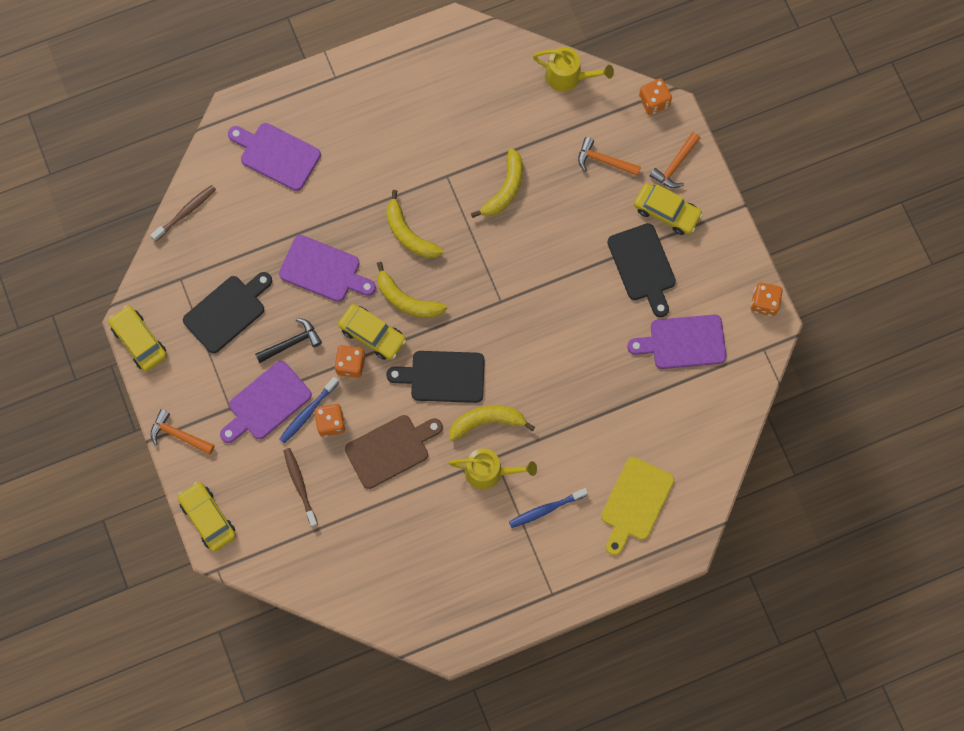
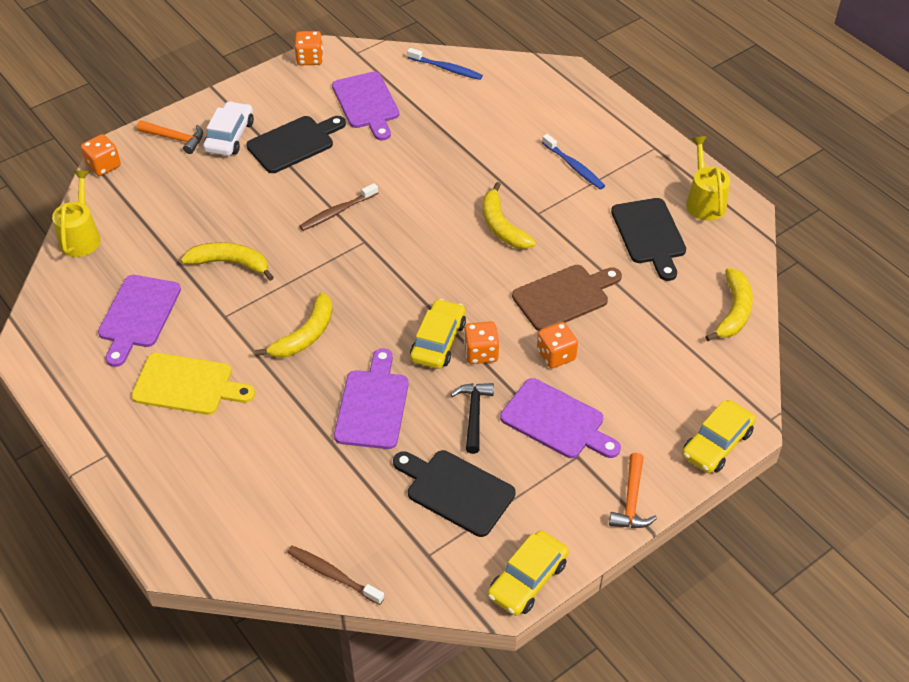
camera: 105 degrees left, 25 degrees down
(276, 155) = (228, 491): purple cutting board -> purple cutting board (138, 315)
(291, 343) = (474, 414): black hammer -> black hammer turned 45 degrees clockwise
(300, 485) = (639, 366): brown toothbrush -> brown toothbrush (337, 212)
(308, 412) = (552, 379): blue toothbrush -> blue toothbrush (446, 68)
(391, 449) = (564, 296): brown cutting board -> brown cutting board turned 105 degrees clockwise
(407, 300) = (387, 320): yellow banana -> yellow banana (733, 311)
(443, 376) = (466, 271): black cutting board -> black cutting board (649, 235)
(489, 472) = (554, 214): yellow watering can -> yellow watering can (704, 201)
(604, 160) = (180, 191): orange hammer -> none
(635, 502) = (539, 109): yellow cutting board -> yellow cutting board (188, 385)
(666, 212) = (230, 136): yellow car -> white car

